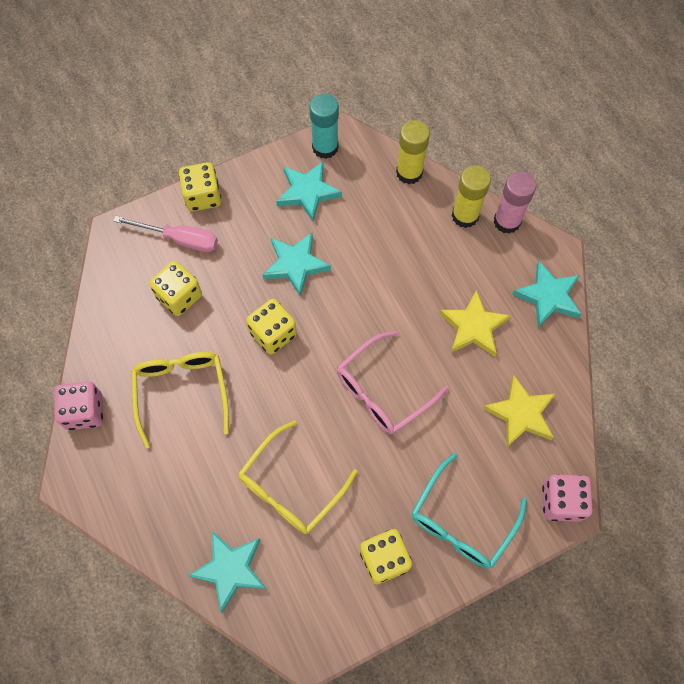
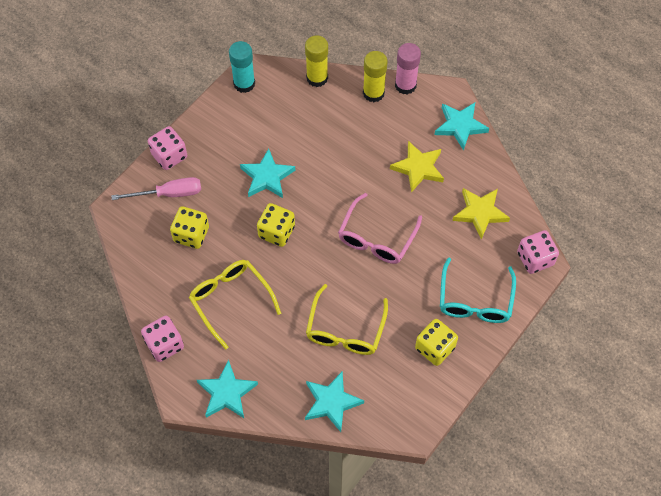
camera: 25 degrees left, 5 degrees down
(203, 196) = (169, 156): yellow dice -> pink dice
(307, 192) = (248, 121): turquoise star -> turquoise star (227, 393)

